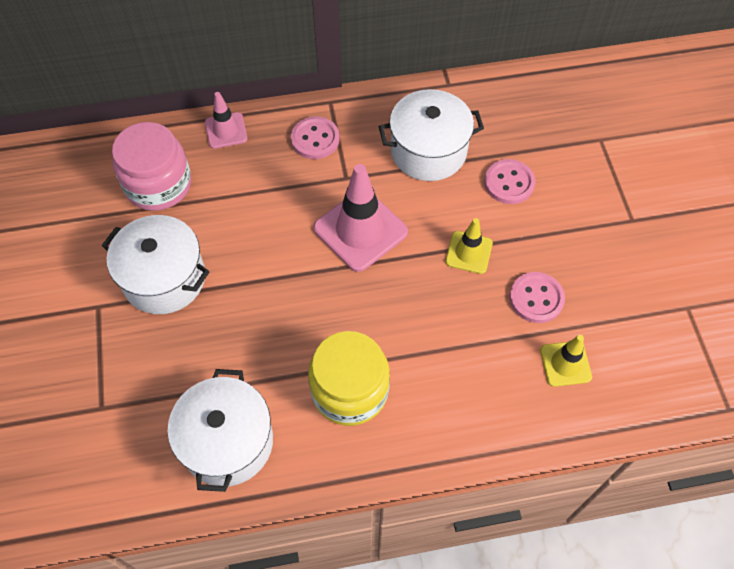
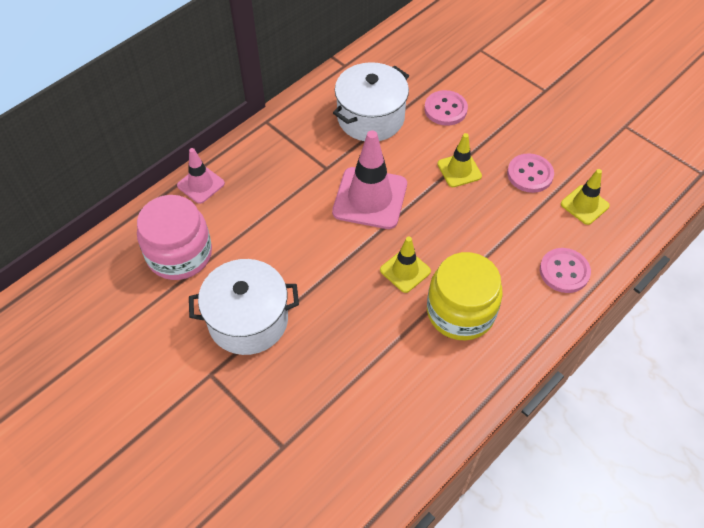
camera: 35 degrees left, 5 degrees down
(227, 442) = (405, 405): white pot -> none
(315, 139) = (278, 153): pink button -> pink button (564, 271)
(333, 319) = (405, 270): none -> yellow traffic cone

